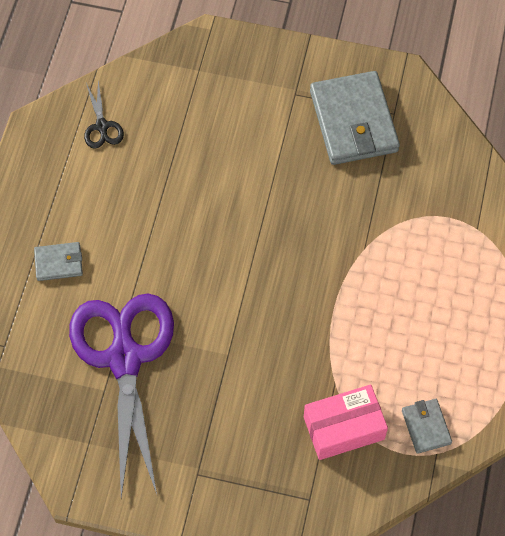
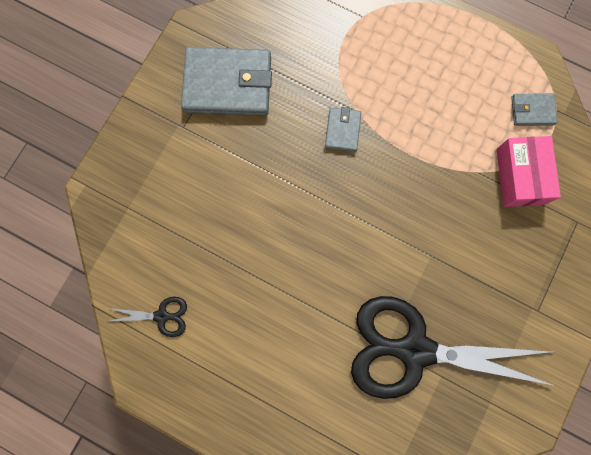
camera: 75 degrees left, 15 degrees up
(59, 263) = (301, 392): grey wallet -> grey wallet (342, 130)
(125, 357) = (413, 349): purple scissors -> black scissors

